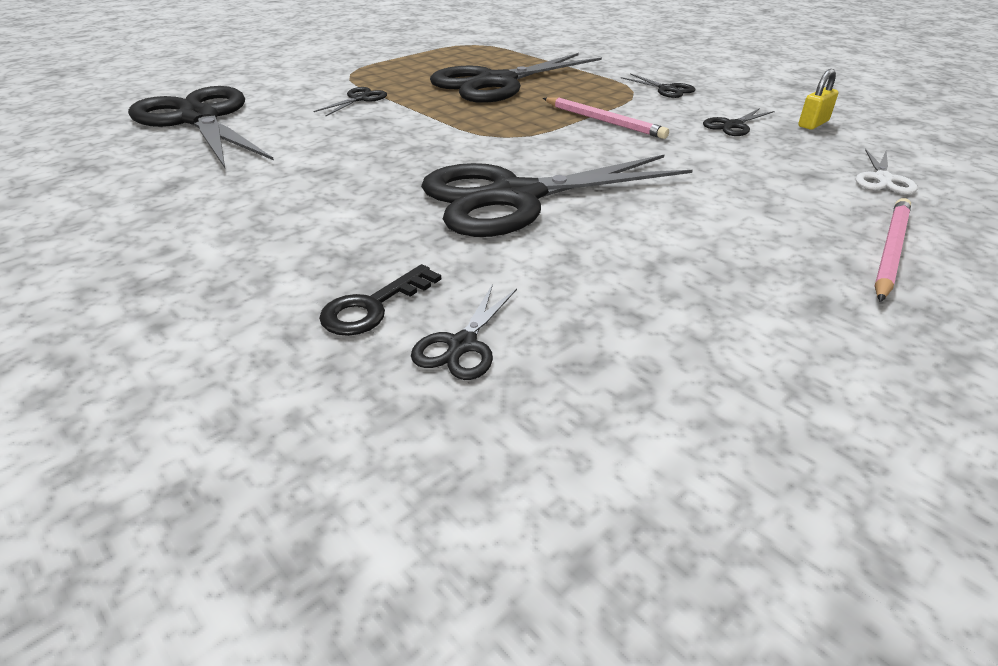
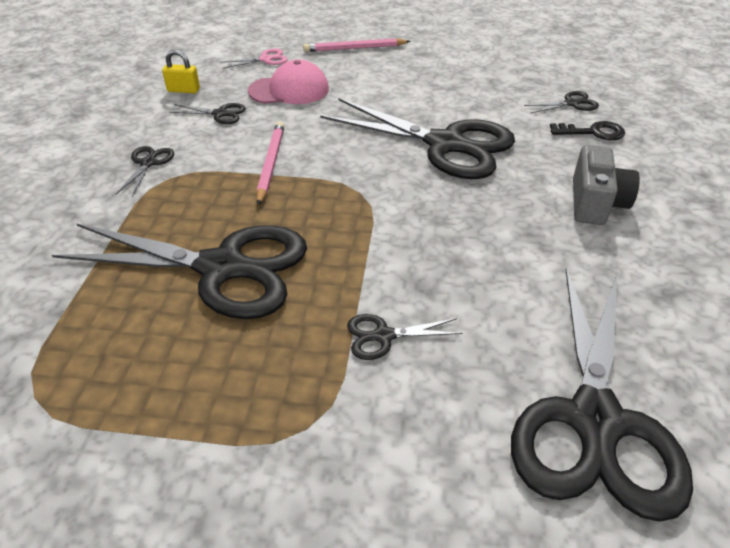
camera: 130 degrees left, 5 degrees up
(289, 219) = (595, 203): none -> grey camera
(761, 166) = (289, 90): none -> pink cap
(883, 179) = (265, 59): white scissors -> pink scissors

